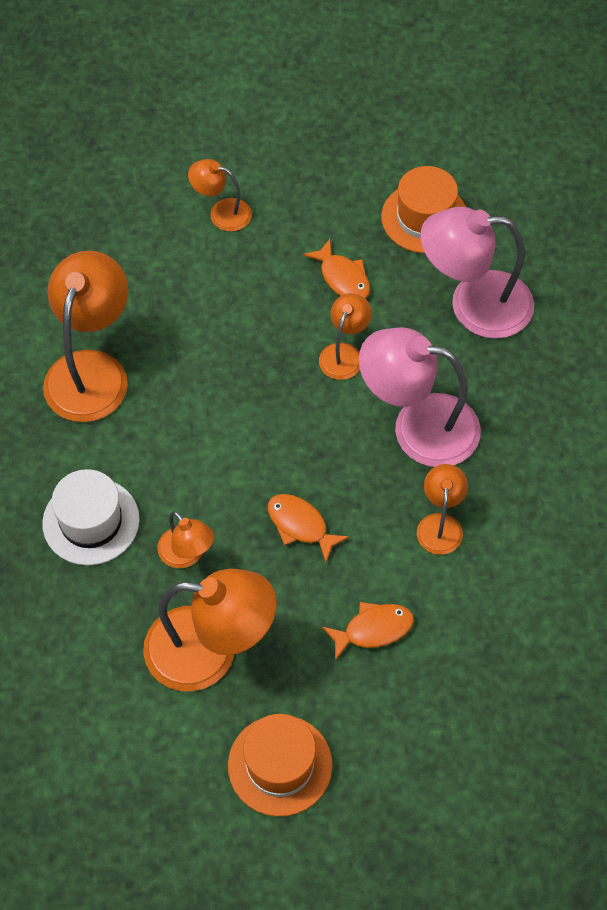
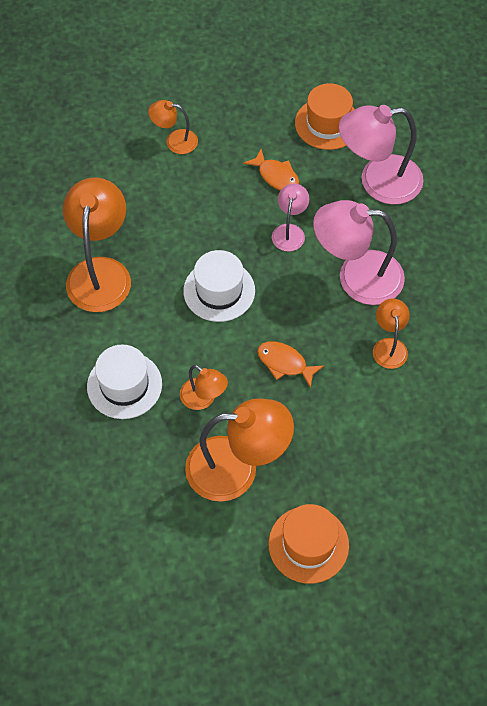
camera: 10 degrees left, 0 degrees up
(236, 418) = (219, 291): none -> white hat
(344, 353) = (289, 231): orange lamp -> pink lamp
(373, 630) = (356, 432): orange fish -> none

